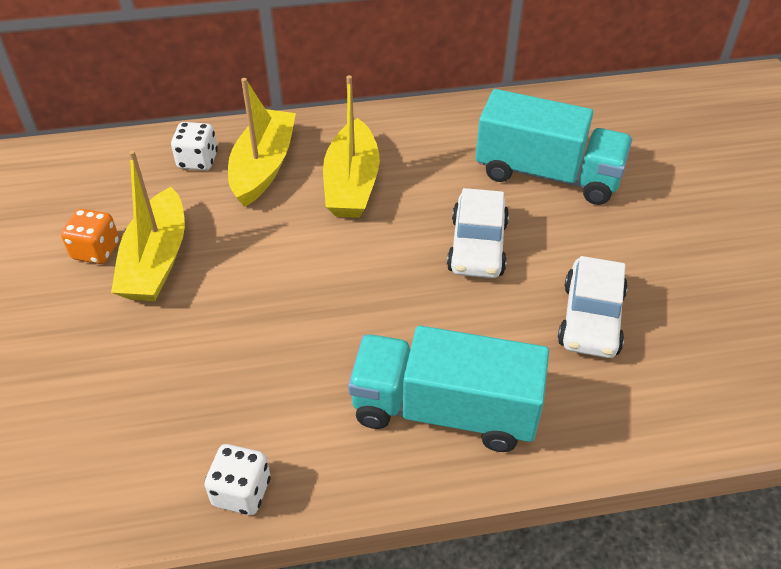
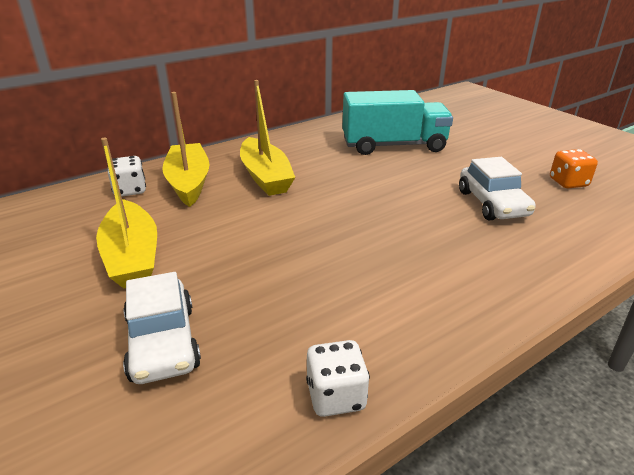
camera: 25 degrees left, 15 degrees down
(96, 250) = (67, 264): orange dice -> orange dice (568, 182)
(444, 410) = (450, 280): turquoise truck -> none
(477, 246) = (383, 187): white car -> white car (162, 342)

